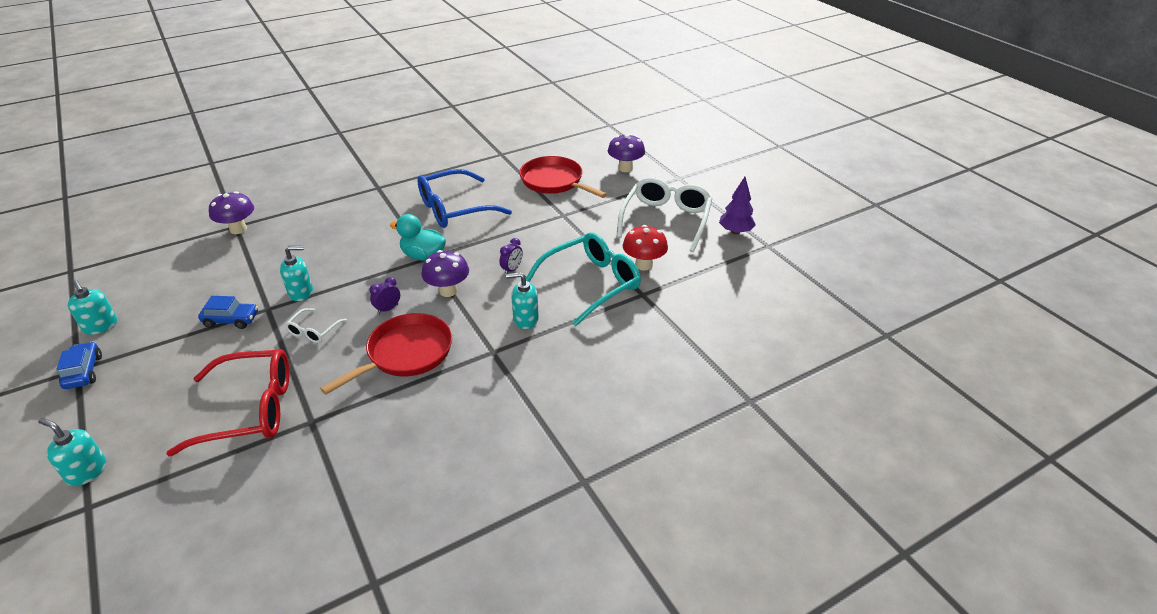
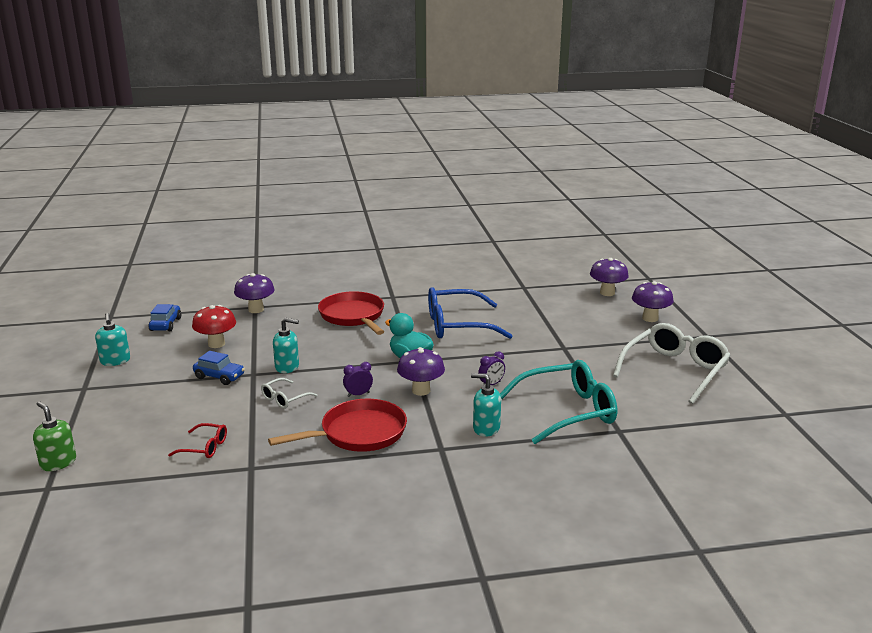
camera: 20 degrees right, 15 degrees down
(84, 372) = (88, 391): blue car -> blue car (166, 324)
(87, 471) = (58, 463): turquoise soap dispenser -> green soap dispenser
(251, 409) = (205, 447): red glasses -> red glasses, size x0.46
(554, 181) = (568, 318): red pan -> red pan (353, 316)
(578, 147) = (607, 293): none -> purple mushroom
(643, 265) = (632, 405): red mushroom -> red mushroom (216, 344)
(735, 232) = (751, 394): purple tree -> none

